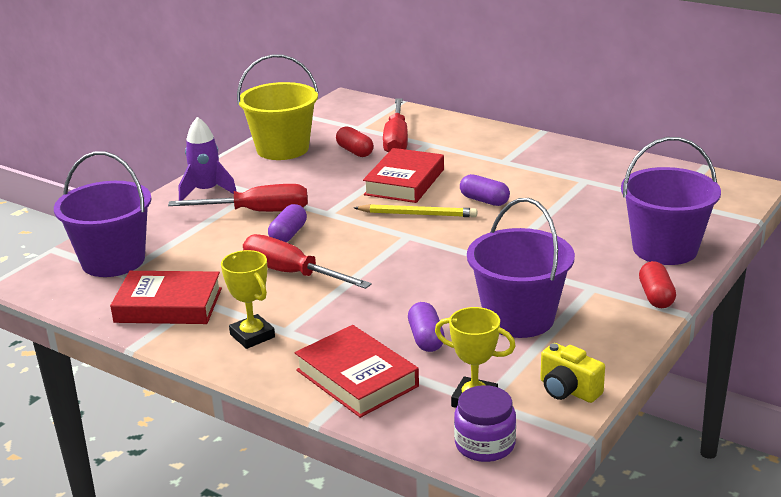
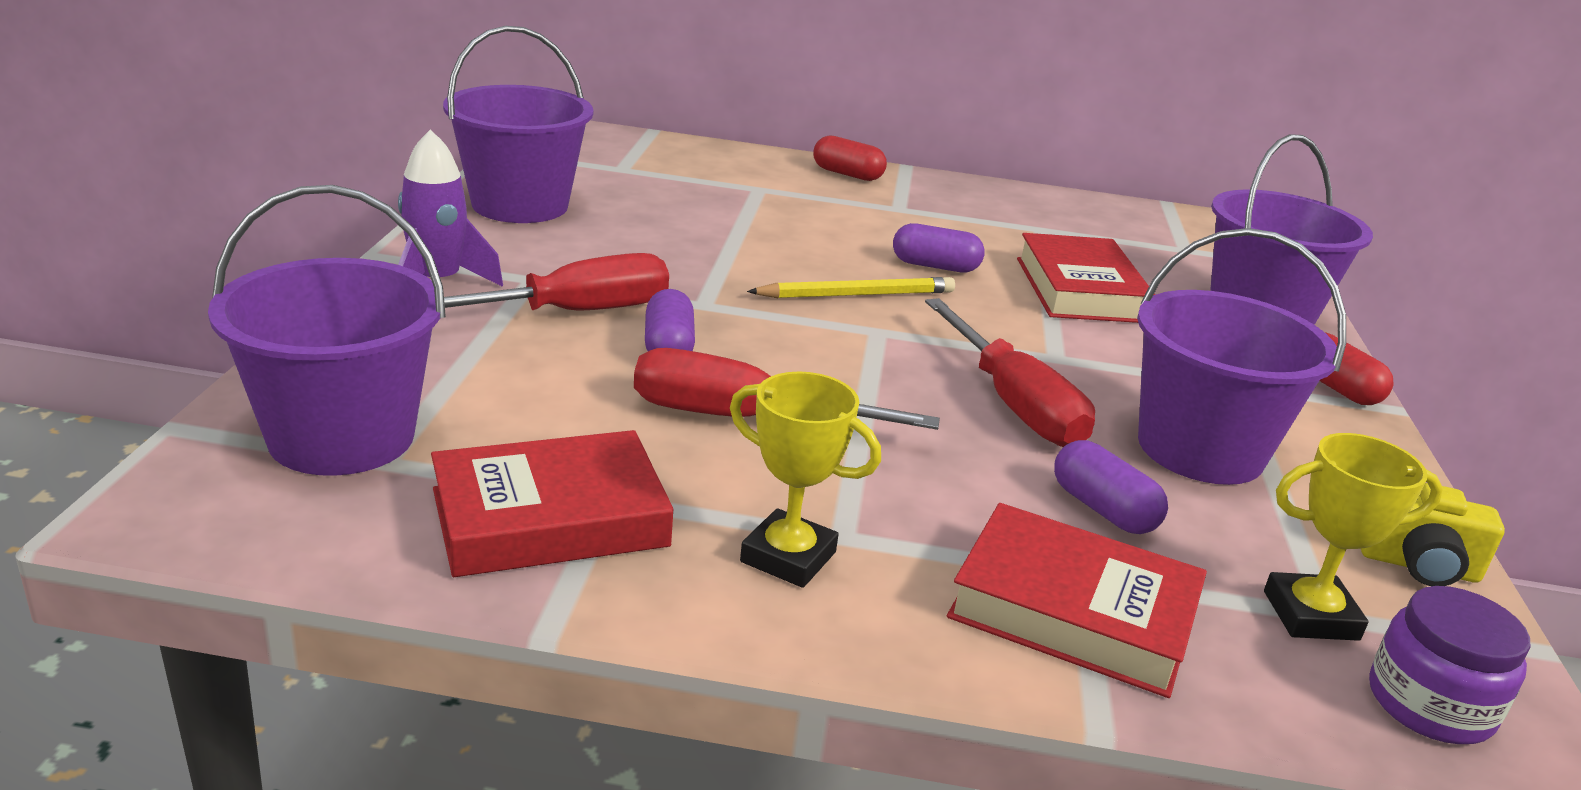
camera: 30 degrees left, 0 degrees up
(282, 149) = (520, 205): yellow bucket -> purple bucket
(355, 151) = (651, 204): red capsule -> red capsule (847, 174)
(396, 140) = (703, 185): red screwdriver -> red screwdriver (1013, 403)
(404, 182) = (782, 246): red book -> red book (1079, 290)

